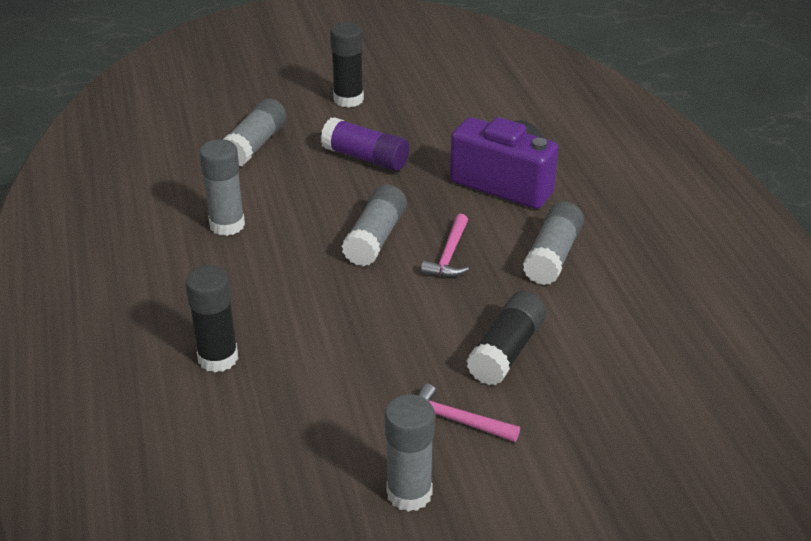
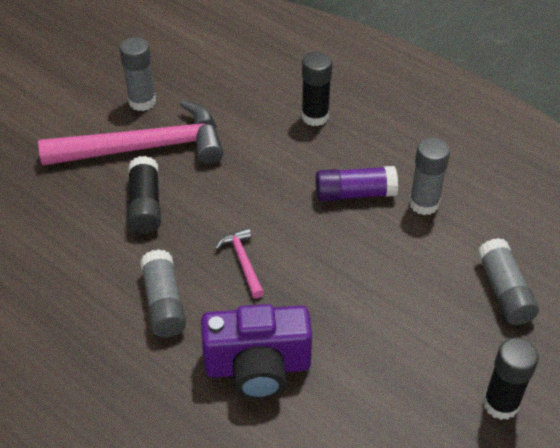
camera: 145 degrees right, 10 degrees up
(365, 158) = (401, 330): purple glue stick -> purple glue stick (355, 194)
(375, 238) = (309, 248): grey glue stick -> none
(456, 420) = (145, 148): pink hammer -> pink hammer, size x2.37

